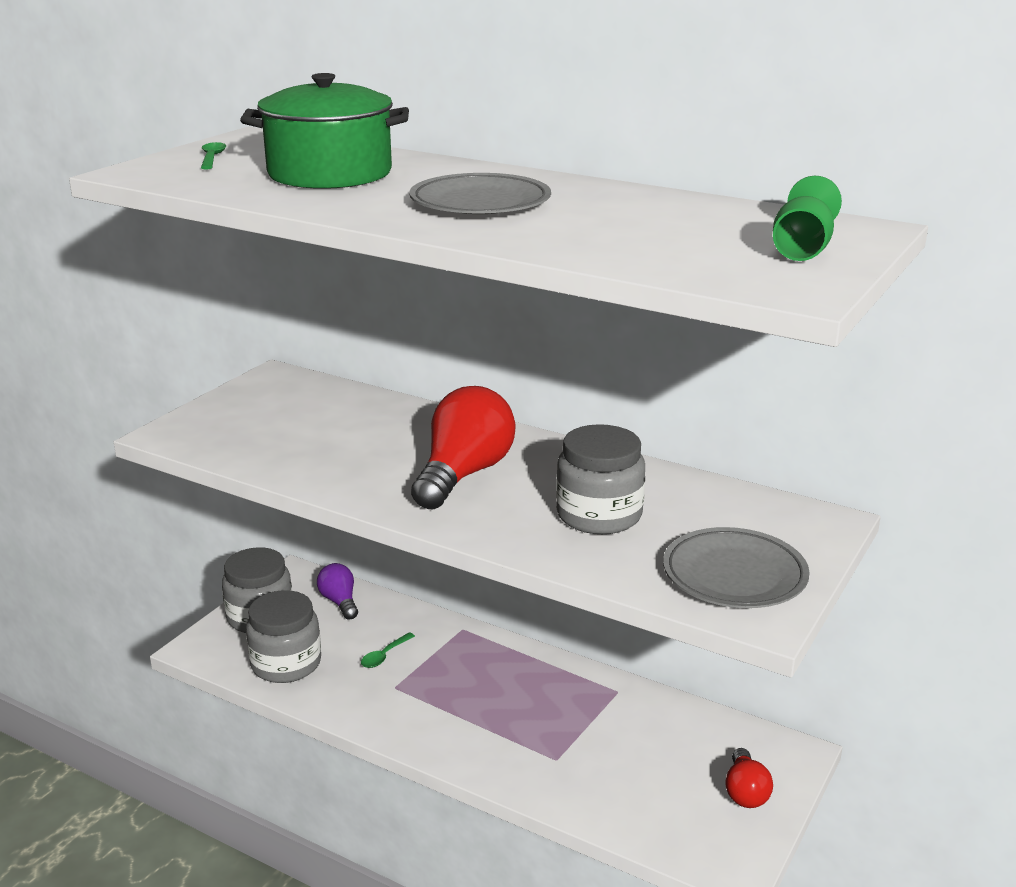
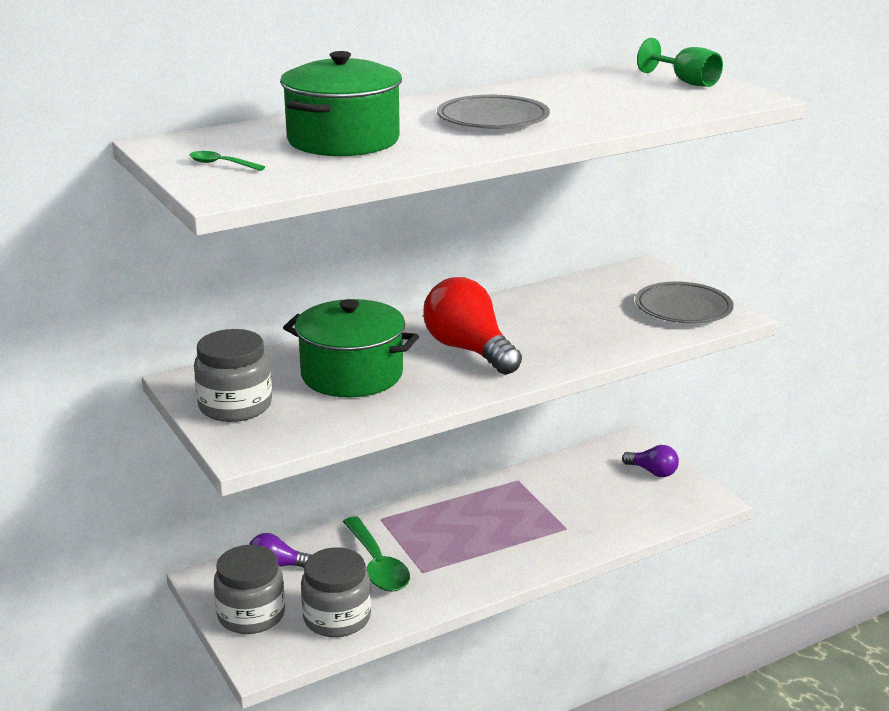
camera: 60 degrees left, 0 degrees up
(351, 435) = (352, 374): none -> green pot
(384, 656) = (377, 565): green spoon -> green spoon, size x2.12
(599, 515) = (574, 324): grey jar -> grey jar (235, 406)
(745, 792) = (653, 472): red light bulb -> purple light bulb

